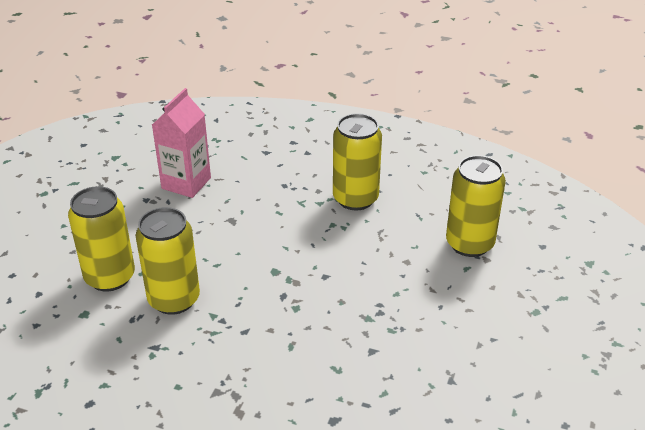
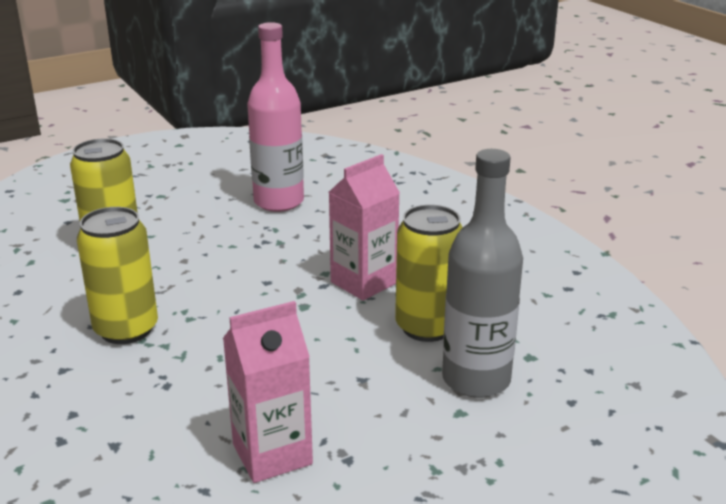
camera: 140 degrees left, 10 degrees down
(110, 277) = (476, 379): yellow can -> grey bottle
(256, 314) = (364, 283): none -> pink carton
(435, 365) = (279, 202): none -> pink bottle

